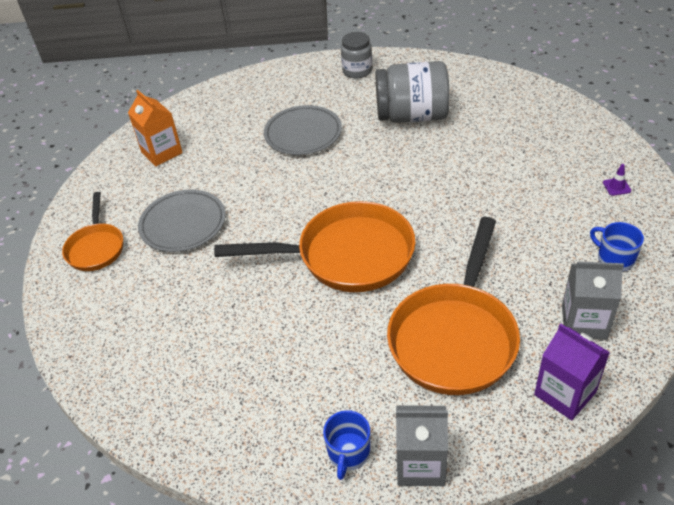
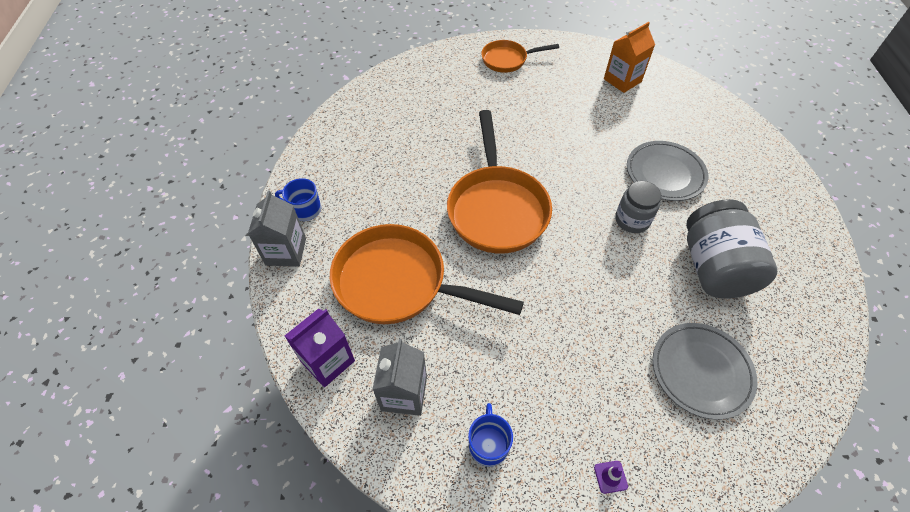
camera: 85 degrees right, 10 degrees up
(183, 224) = (534, 103): grey plate -> grey plate (701, 371)
(357, 71) = (791, 218): grey jar -> grey jar (632, 220)
(614, 258) = (488, 444): blue mug -> blue mug turned 45 degrees counterclockwise

